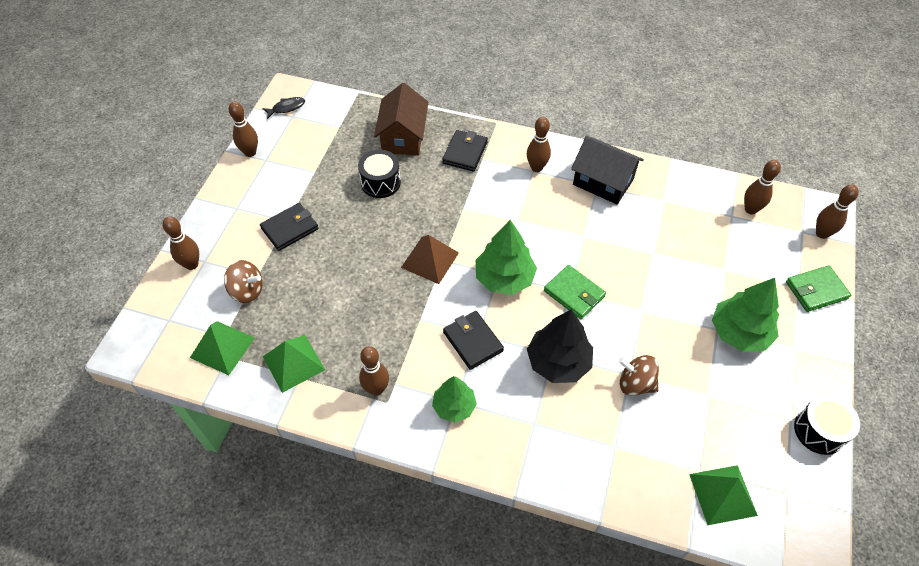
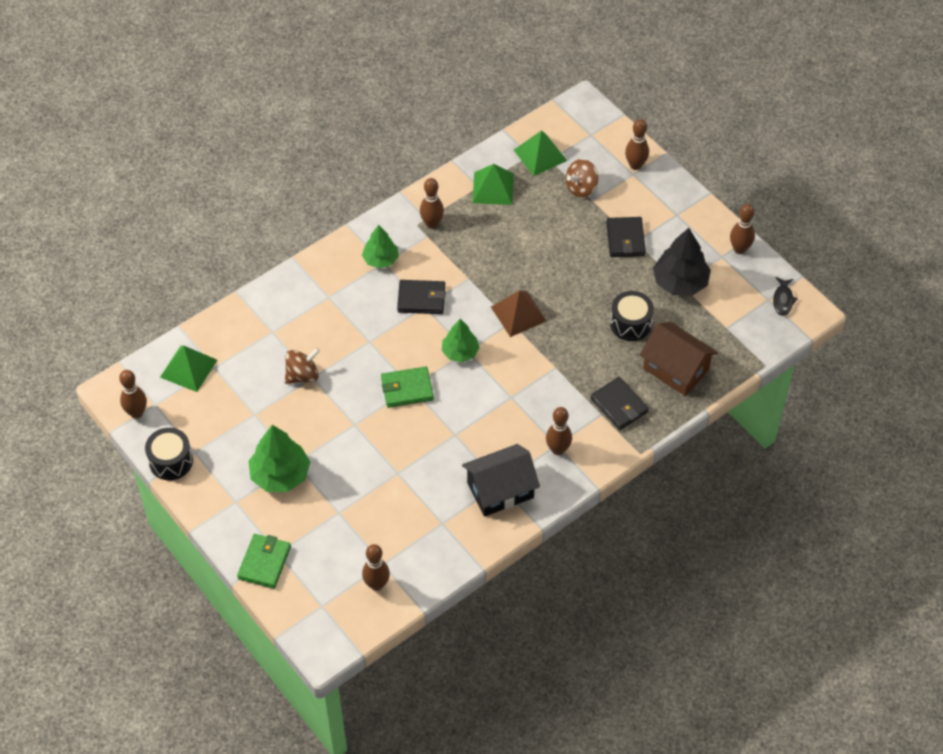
camera: 125 degrees right, 0 degrees up
(504, 278) = (460, 352): green tree -> green tree, size x0.64
(558, 362) = (360, 340): black tree -> black tree (680, 282)
(822, 233) = (307, 620): brown bowling pin -> brown bowling pin (136, 413)

